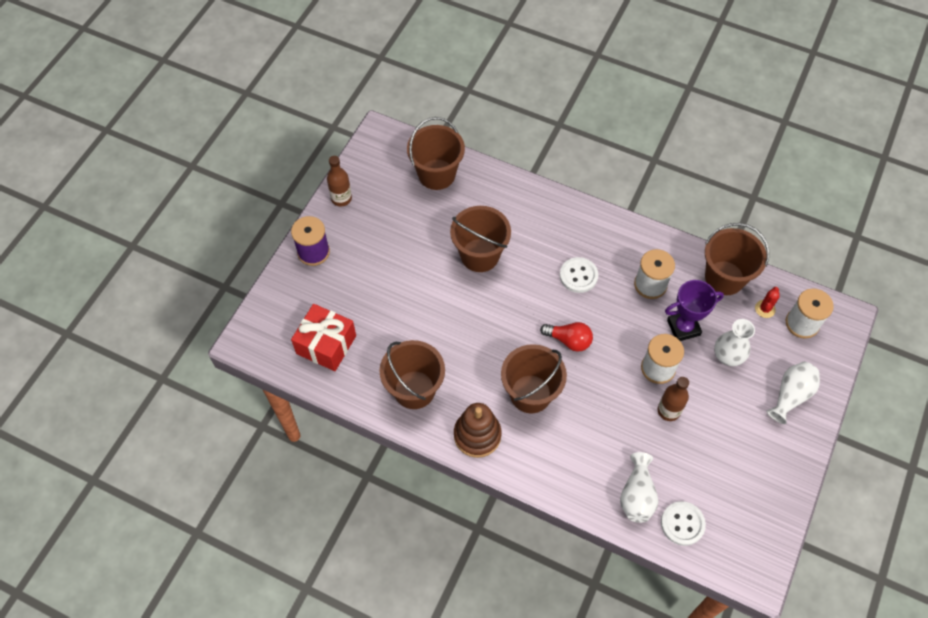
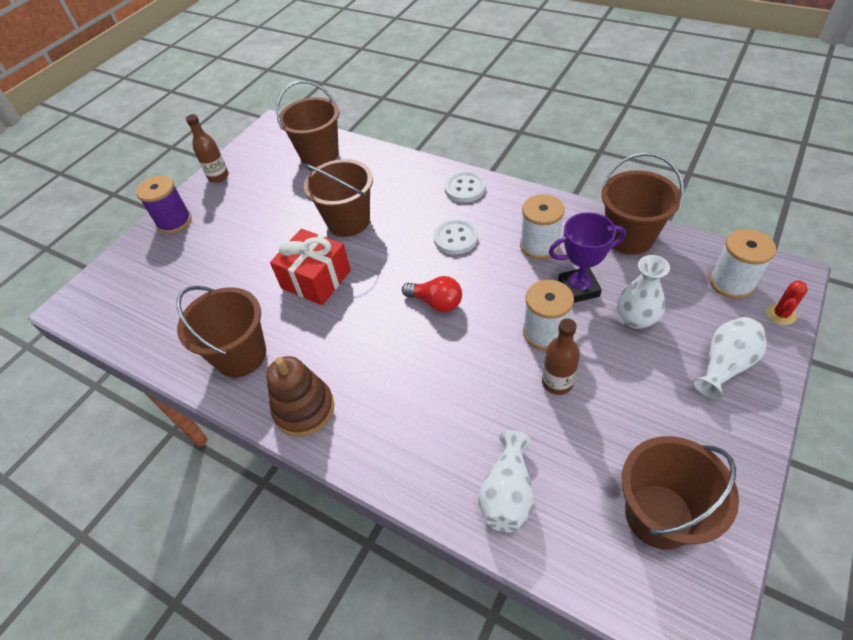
camera: 10 degrees right, 10 degrees down
(326, 344) = (156, 308): red gift -> red gift (316, 279)
(530, 394) = (380, 361): brown bucket -> brown bucket (659, 515)
(682, 524) = (573, 537): white button -> white button (465, 188)
(765, 309) = (681, 268): red cactus -> red cactus (781, 314)

